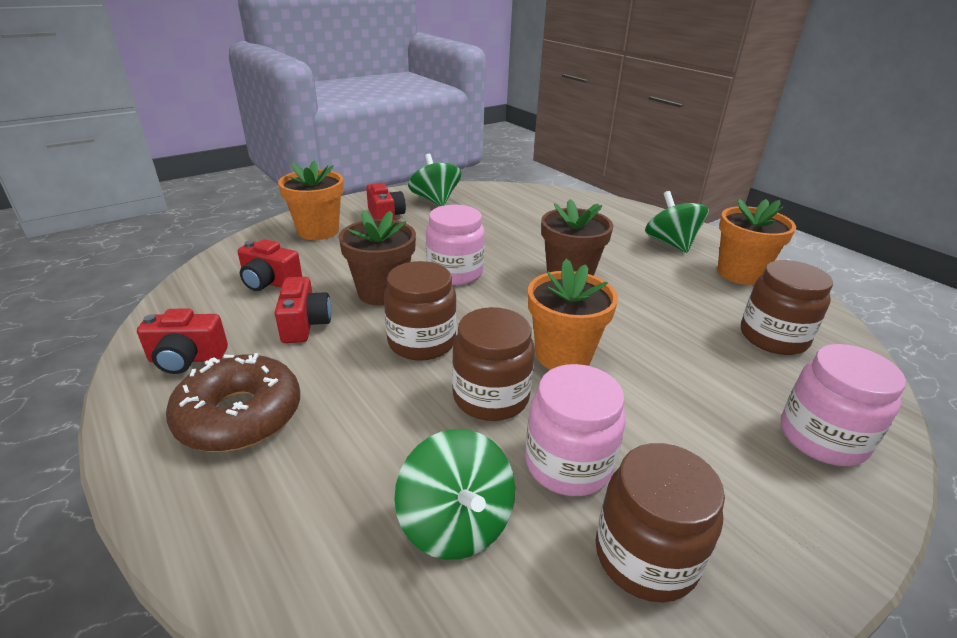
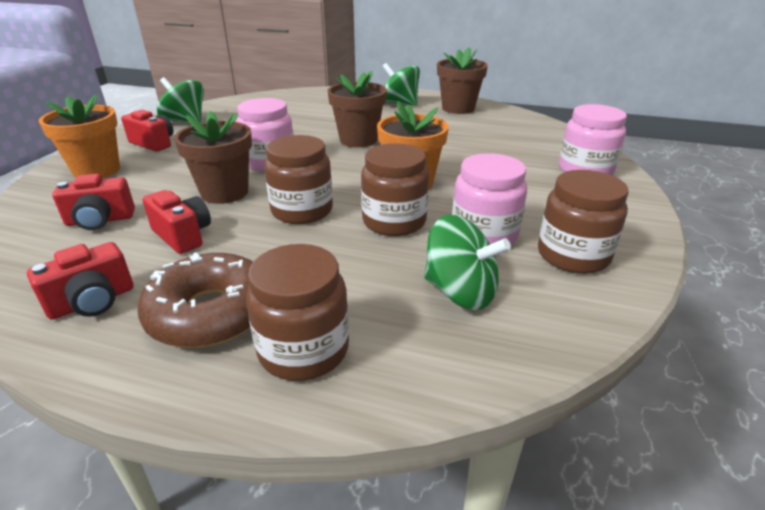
camera: 35 degrees left, 0 degrees up
(740, 273) = (458, 108): orange flower pot -> brown flower pot
(773, 337) = (512, 134): brown jar -> brown jar (303, 350)

